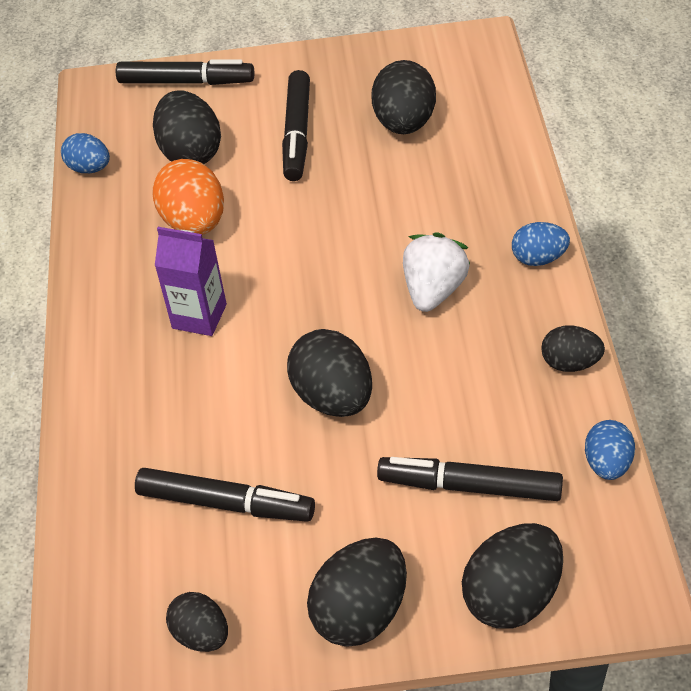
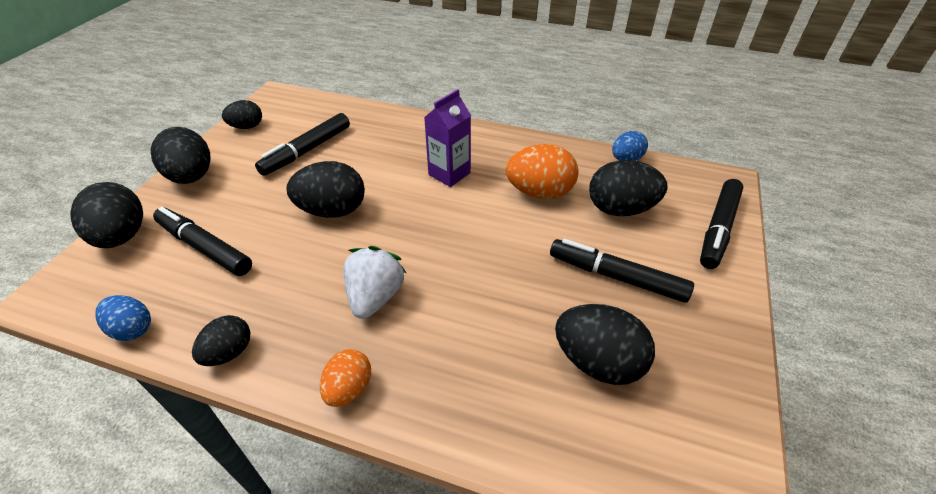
camera: 110 degrees right, 5 degrees down
(433, 290) = (375, 297): white strawberry -> white strawberry turned 120 degrees counterclockwise
(469, 486) = (204, 247): black marker -> black marker turned 90 degrees counterclockwise
(538, 258) = (349, 389): blue egg -> orange egg

